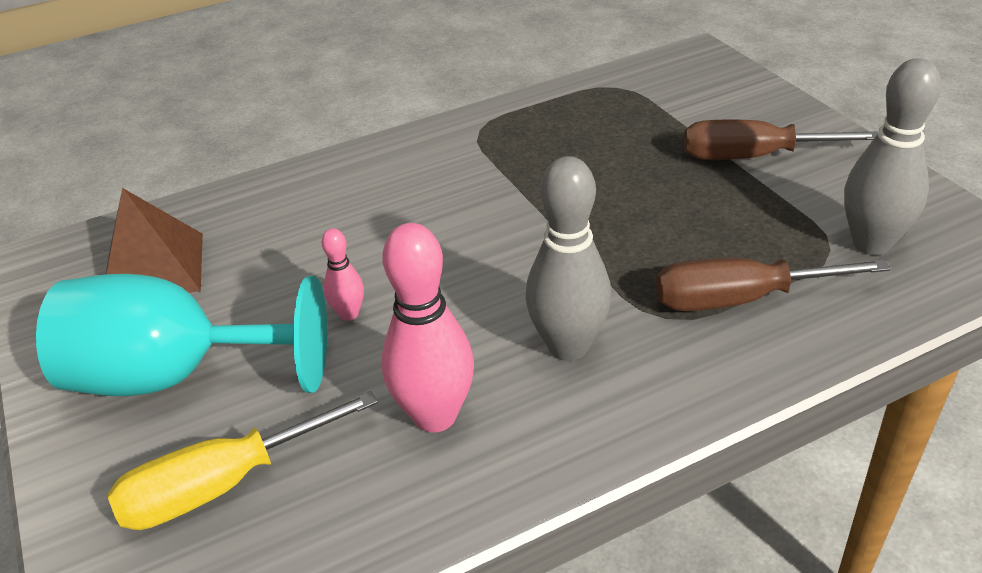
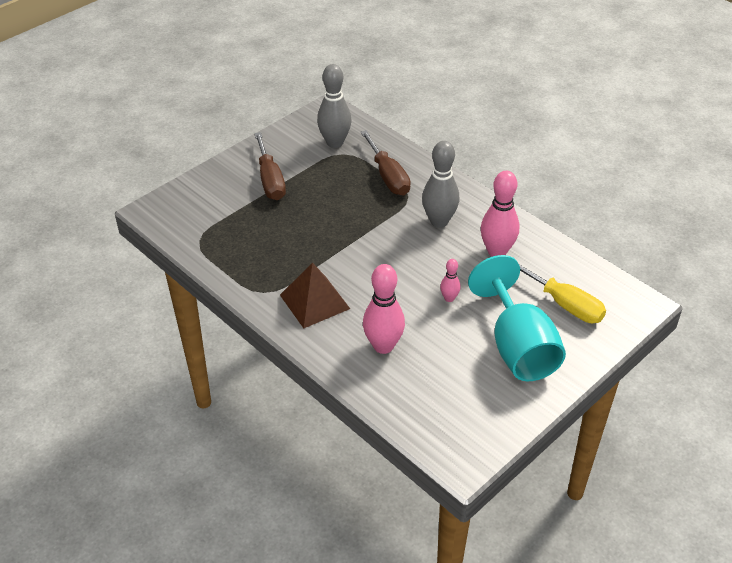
camera: 110 degrees left, 5 degrees up
(153, 269) = (449, 395): brown pyramid -> brown pyramid (314, 301)
(298, 221) = (383, 346): none -> pink bowling pin

